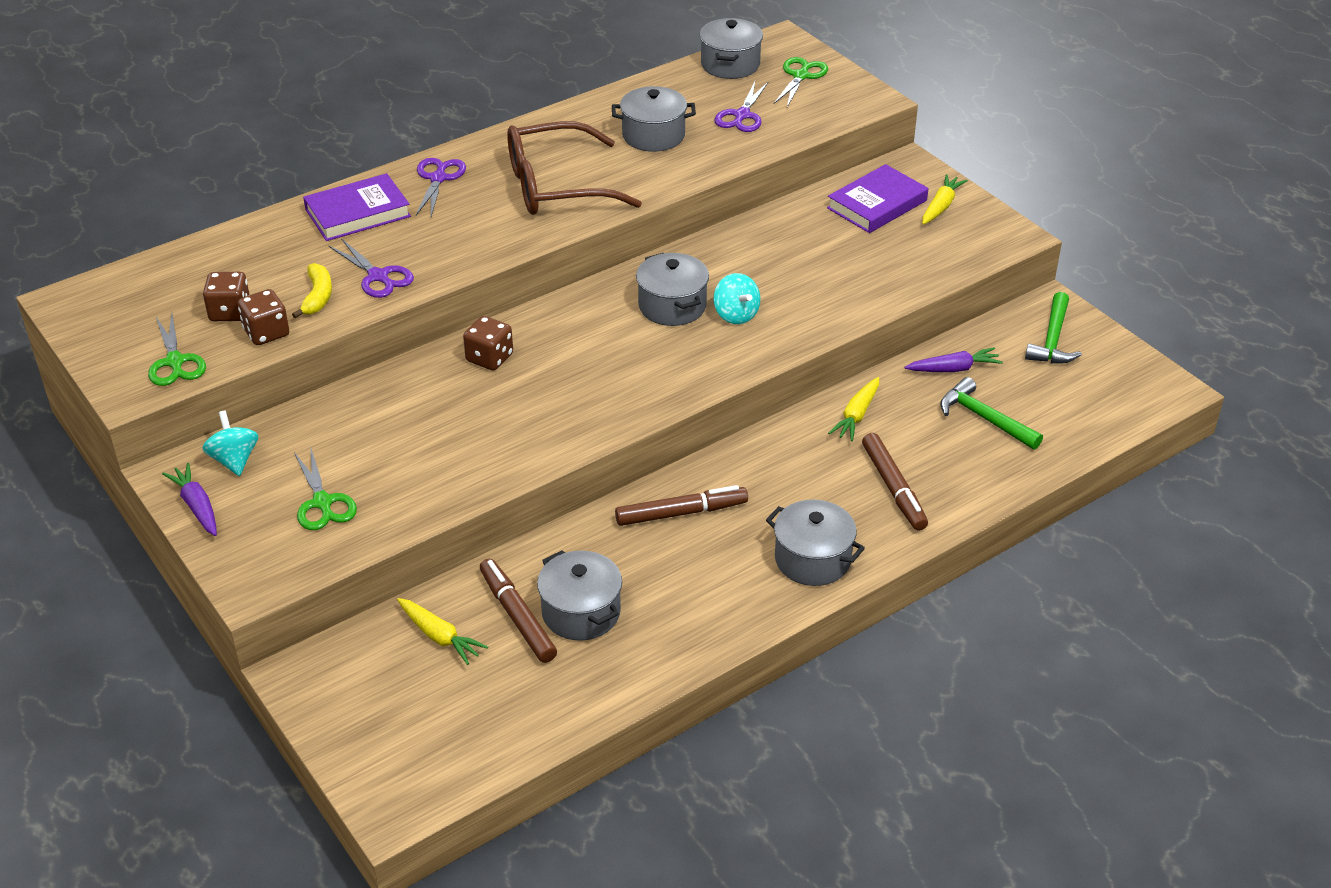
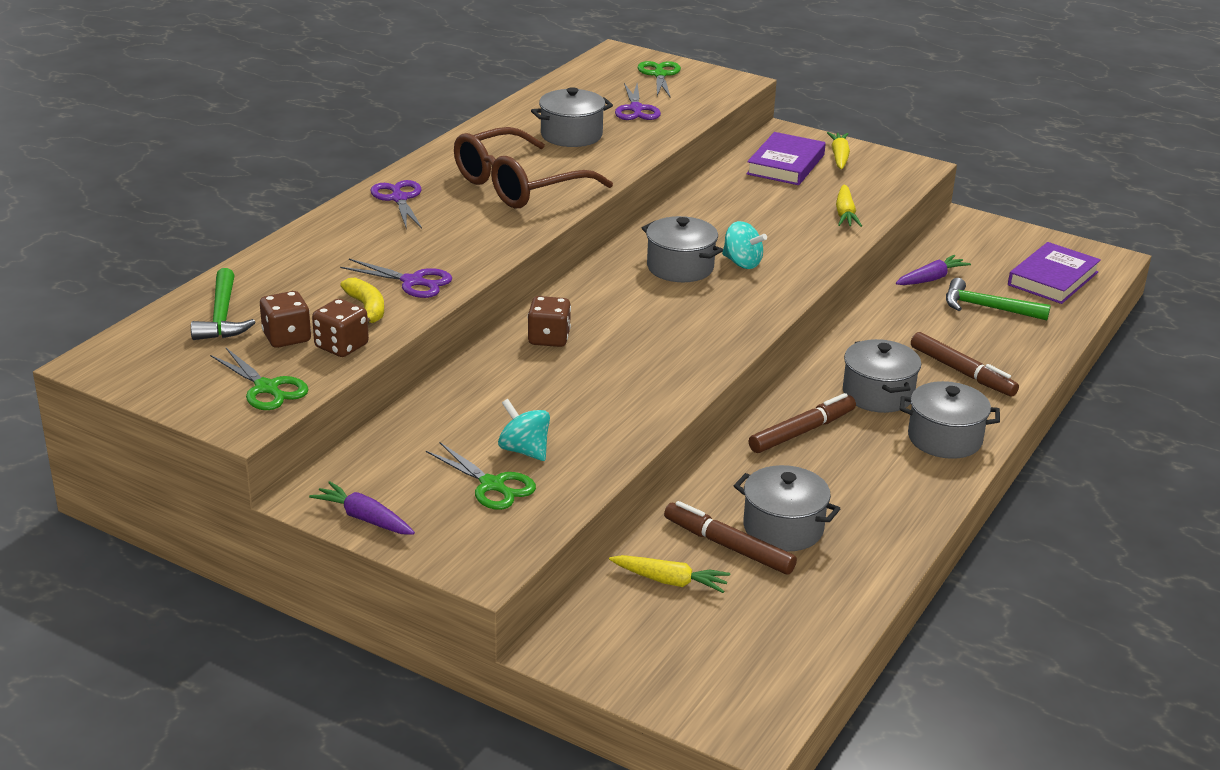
camera: 25 degrees left, 10 degrees down
(234, 460) = (369, 472): turquoise spinning top -> turquoise spinning top (524, 450)
(358, 213) = (344, 238): purple book -> purple book (1053, 279)
(730, 65) = (590, 76): grey pot -> grey pot (878, 394)
(856, 415) = (884, 328): yellow carrot -> yellow carrot (845, 214)
(1052, 339) = (989, 243): green hammer -> green hammer (222, 316)

